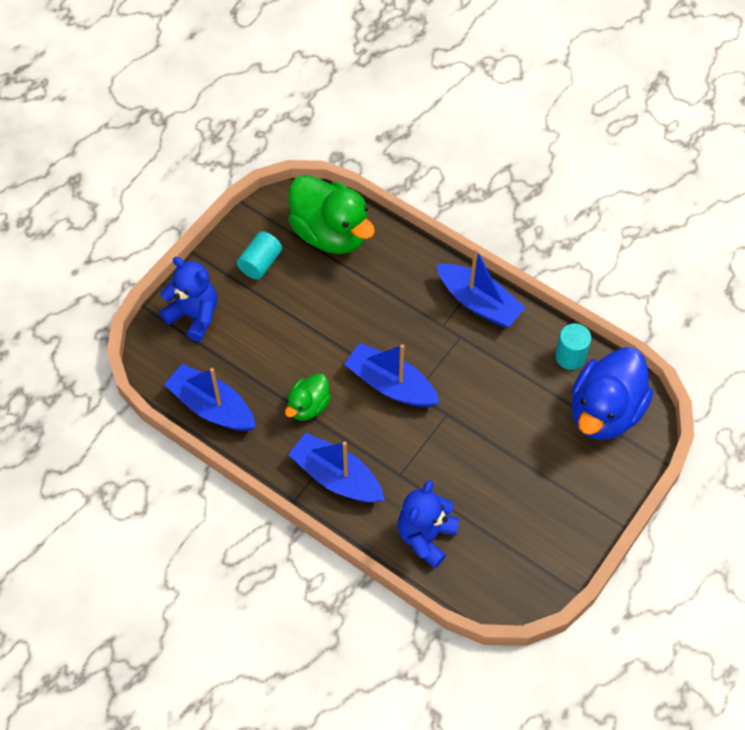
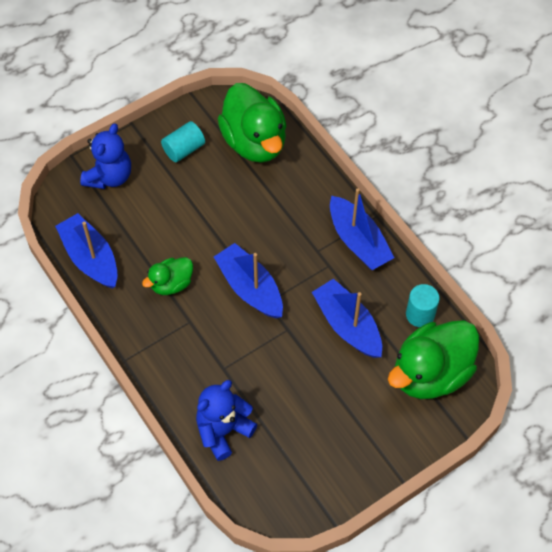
camera: 20 degrees right, 0 degrees up
(194, 315) = (109, 176): blue teddy bear -> blue teddy bear turned 60 degrees clockwise
(336, 477) = (169, 353): blue boat -> blue boat (347, 325)
(605, 411) = (430, 373): blue duck -> green duck

